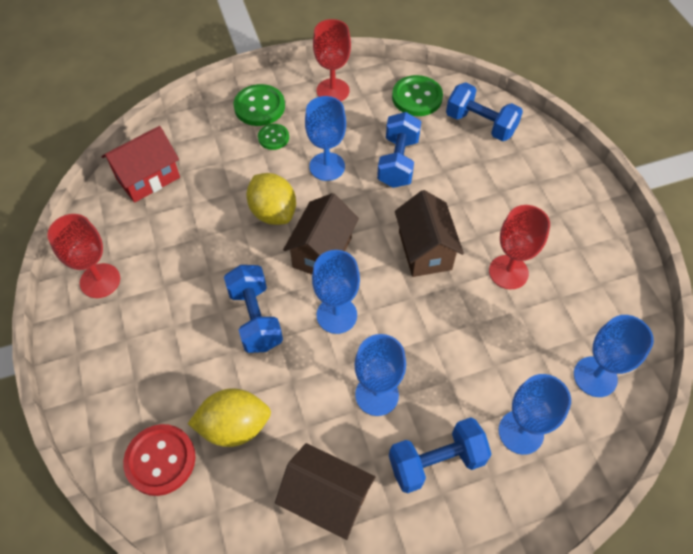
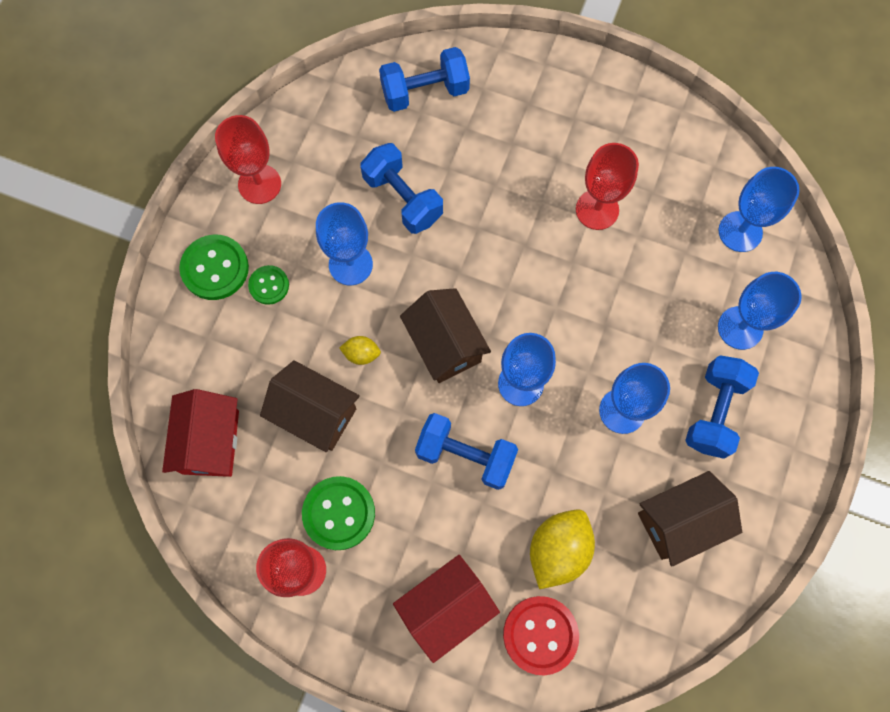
camera: 50 degrees left, 15 degrees up
(136, 382) = (446, 607): none -> red house
(273, 212) = (361, 354): yellow lemon -> yellow lemon, size x0.51
(417, 97) = (341, 117): green button -> green button (339, 513)
(425, 250) = (518, 257): brown house -> brown house (315, 414)

